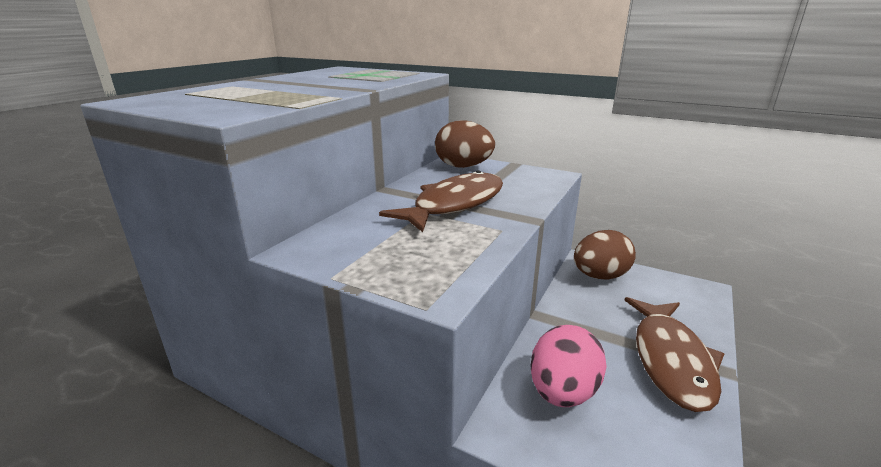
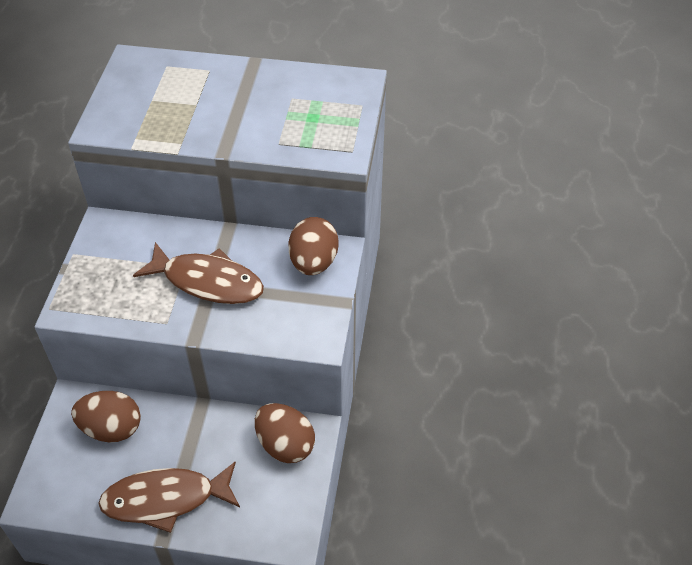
camera: 70 degrees right, 25 degrees up
(562, 392) = (112, 428): pink egg -> brown egg

